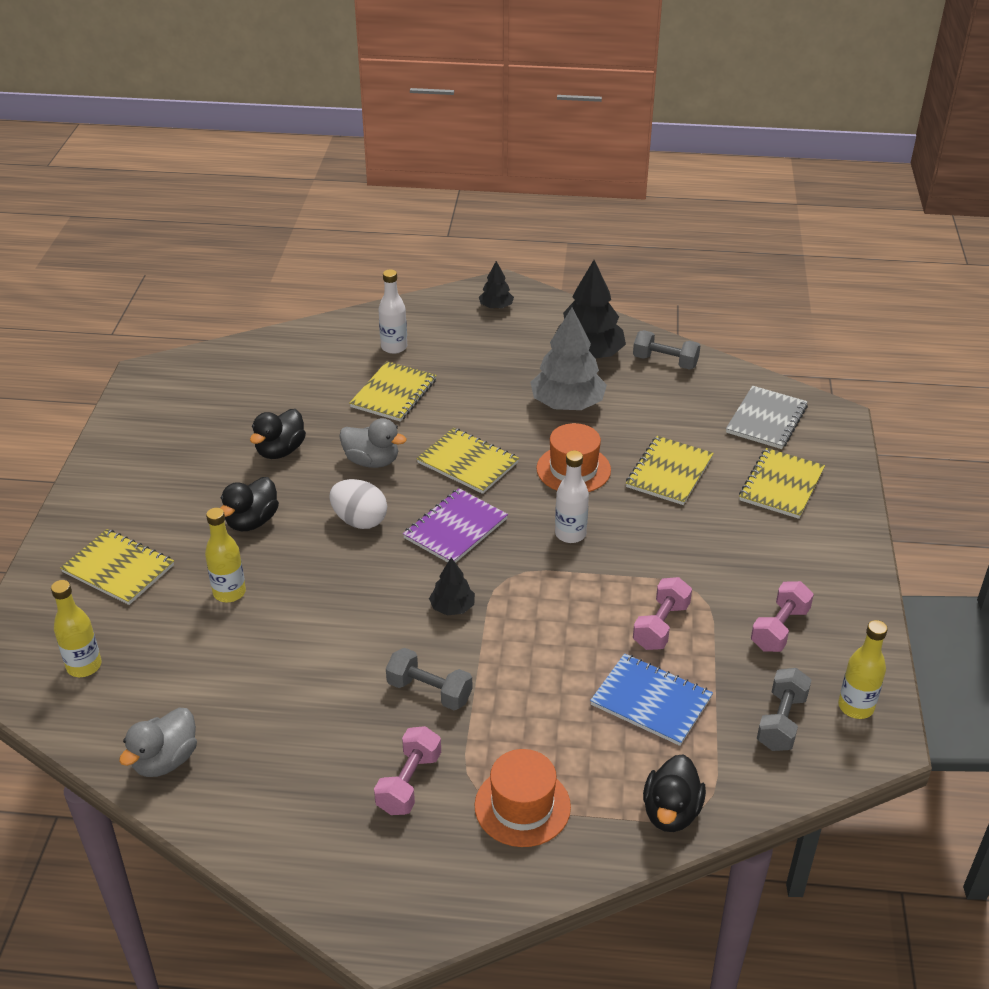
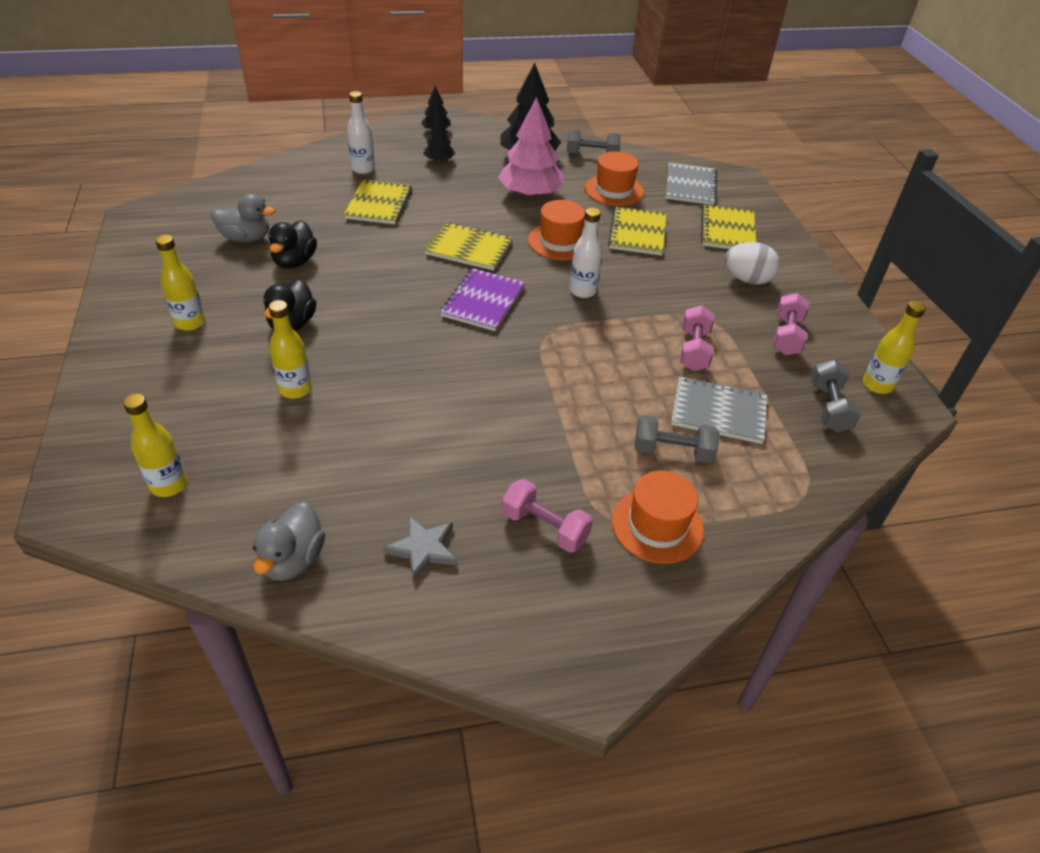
camera: 20 degrees left, 5 degrees up
(118, 569) = (172, 387): yellow notebook -> none
(156, 503) = (190, 323): none -> yellow bottle
(285, 777) = (423, 549): none -> grey star
(359, 520) = (394, 308): white egg -> white egg (747, 279)
(372, 461) = (383, 259): grey duck -> grey duck (246, 238)
(409, 783) = (545, 527): pink dumbbell -> pink dumbbell turned 60 degrees counterclockwise
(429, 691) = (525, 441): grey dumbbell -> grey dumbbell (672, 451)
(452, 607) = (511, 366): black tree -> black tree (439, 160)
(567, 404) = (530, 194): grey tree -> pink tree
(651, 701) = (718, 412): blue notebook -> grey notebook
(669, 412) = (614, 190): none -> orange hat
(671, 812) = (784, 501): black duck -> none

